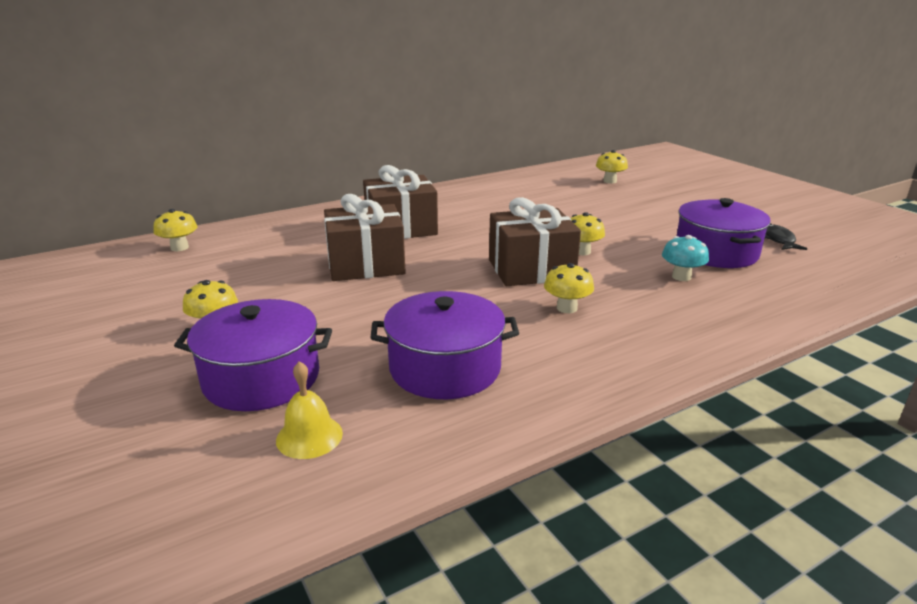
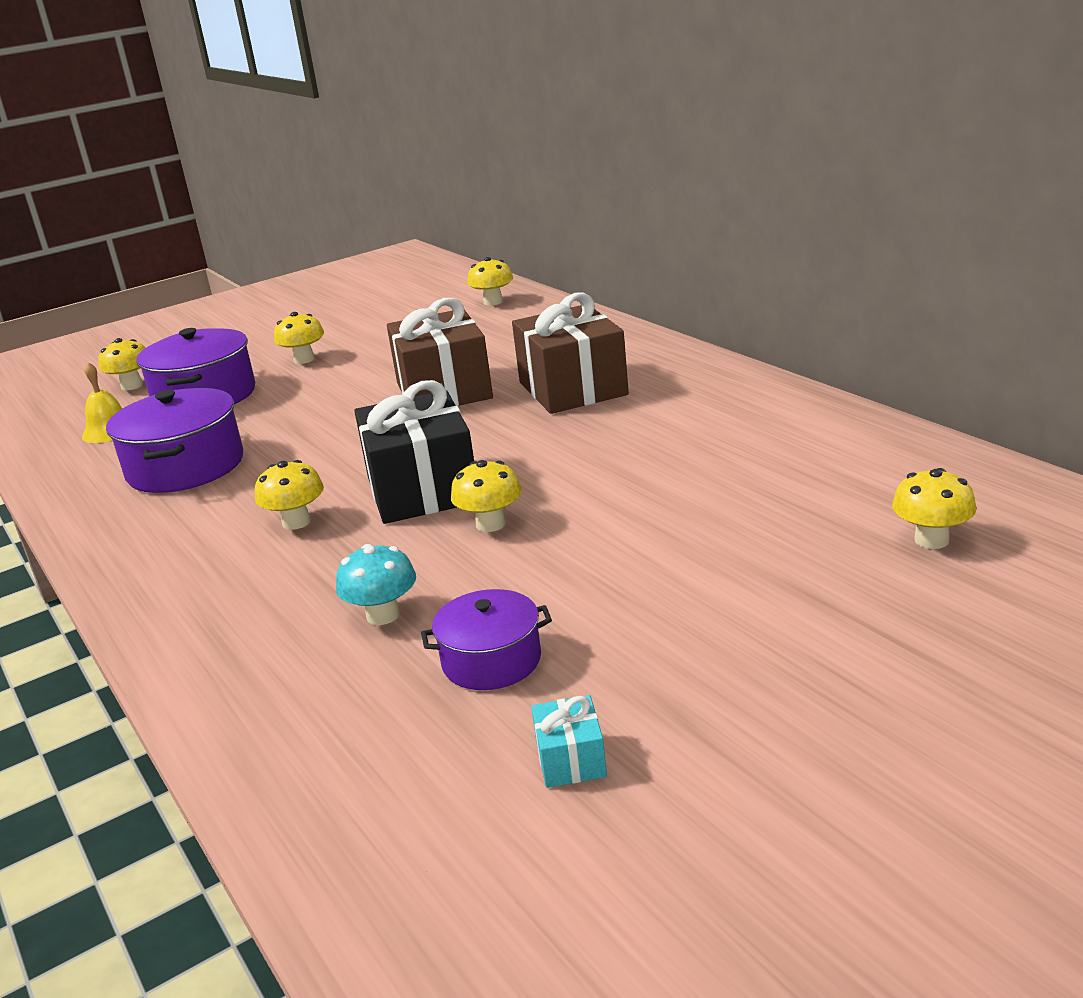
camera: 90 degrees right, 0 degrees up
(157, 444) = (132, 386): none -> yellow mushroom
(531, 269) = (422, 489): brown gift -> black gift
(716, 252) = (491, 660): purple pot -> purple pot, size x0.60
(778, 240) = (571, 759): black fish -> turquoise gift

